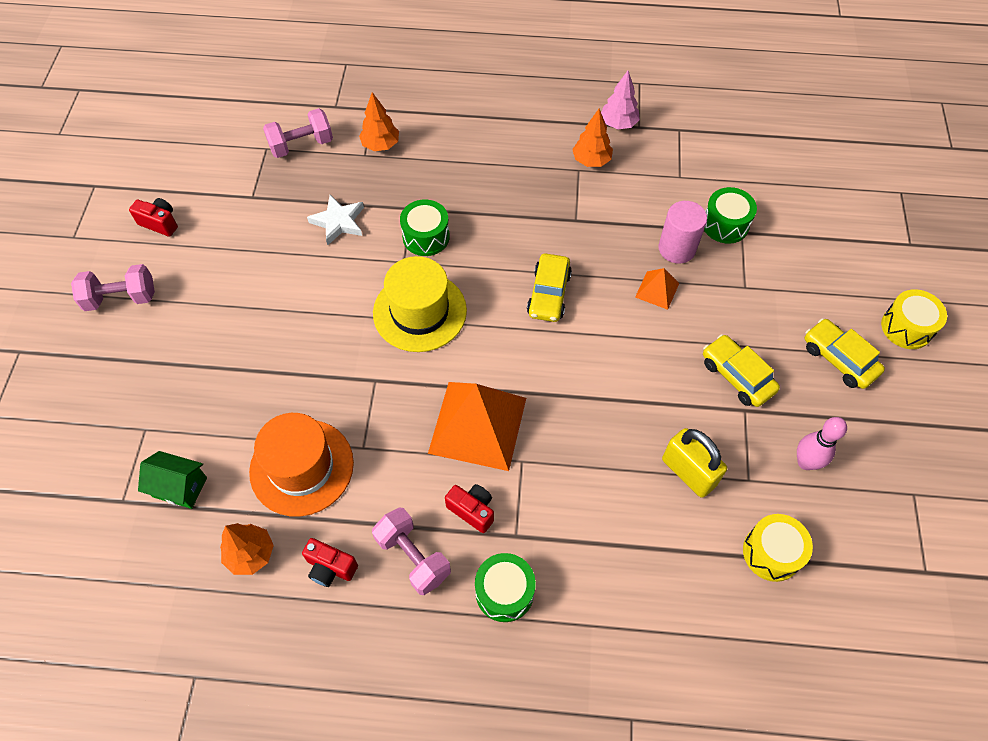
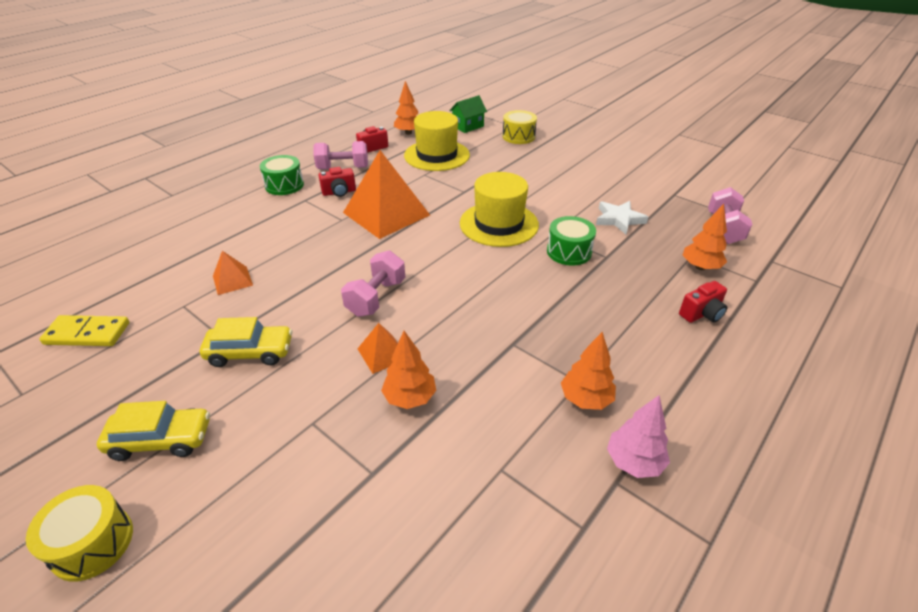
camera: 125 degrees right, 20 degrees down
(121, 298) = (614, 137): pink dumbbell -> pink dumbbell (376, 297)
(160, 223) = (671, 159): red camera -> red camera (702, 314)
(302, 467) = (437, 155): orange hat -> yellow hat
(549, 294) = (449, 288): yellow car -> none
(677, 248) = (410, 398): pink cylinder -> orange tree
(688, 472) = (232, 280): yellow padlock -> orange pyramid
(725, 224) = (397, 464): green drum -> none
(771, 553) = (135, 286): yellow drum -> yellow drum (518, 136)
(805, 462) = (142, 345): pink bowling pin -> none
(841, 521) = (87, 334): none -> yellow domino

